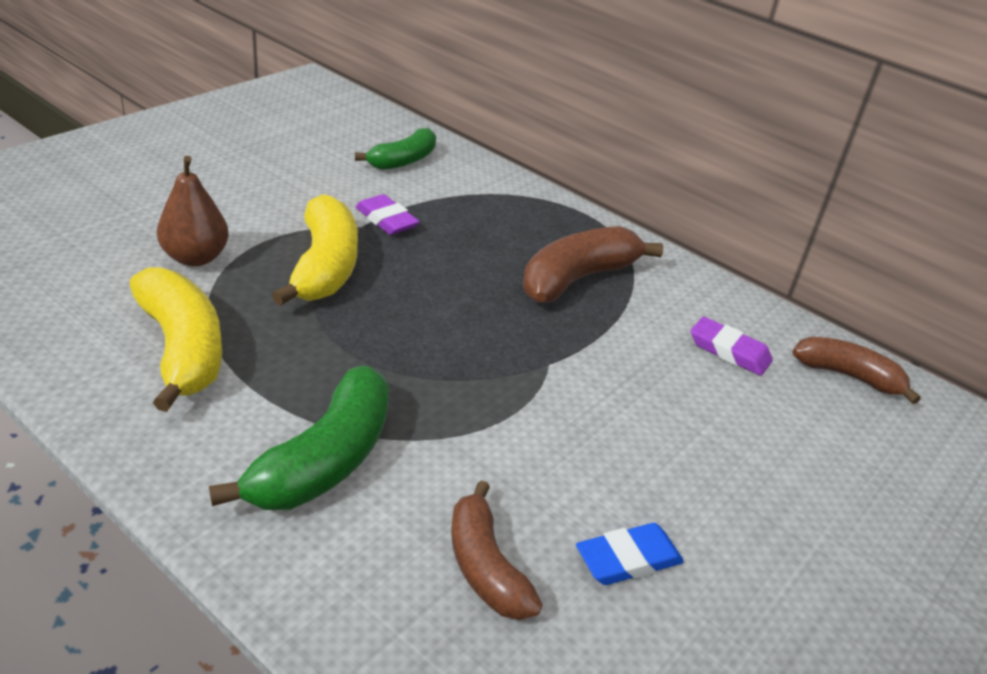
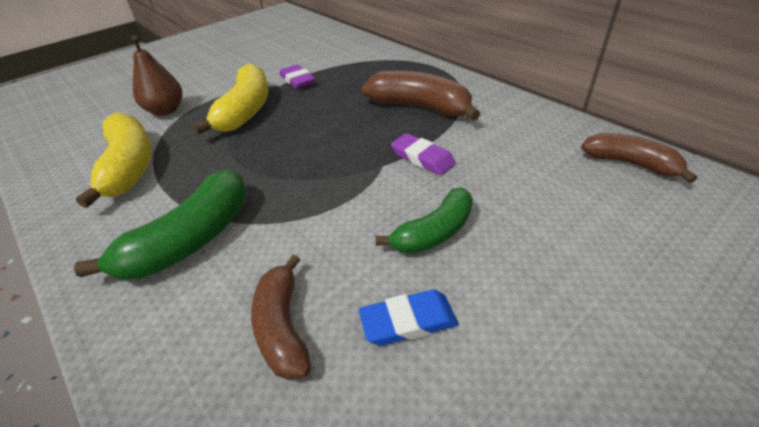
camera: 15 degrees right, 5 degrees up
(403, 160) = (321, 46): green banana -> green banana (434, 232)
(577, 279) = (420, 107): brown banana -> brown banana turned 60 degrees clockwise
(729, 351) = (529, 150): purple eraser -> purple eraser (422, 158)

